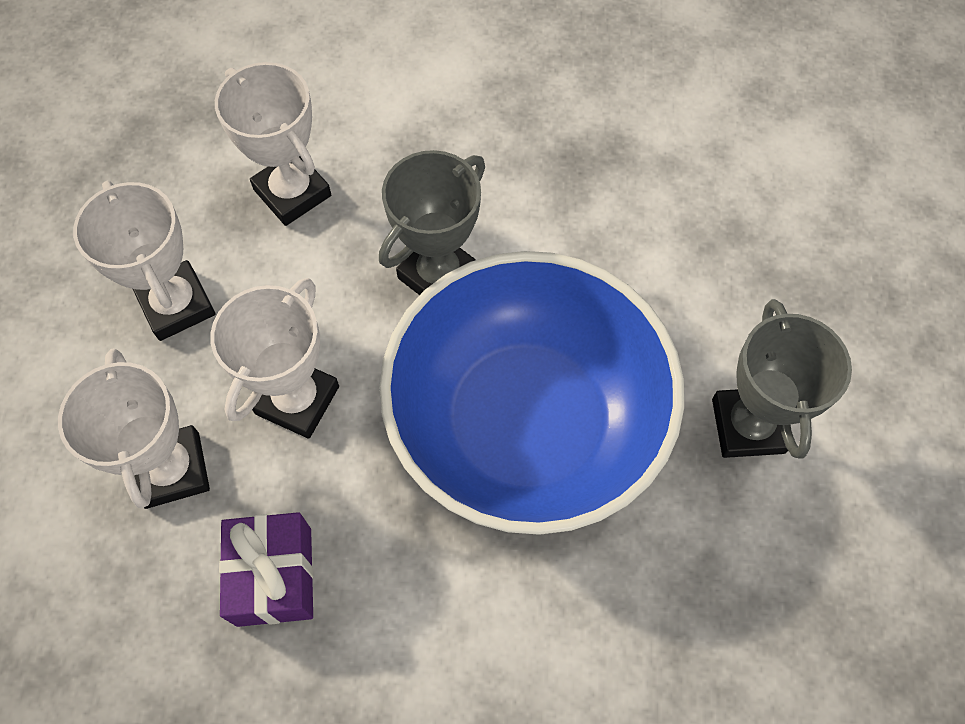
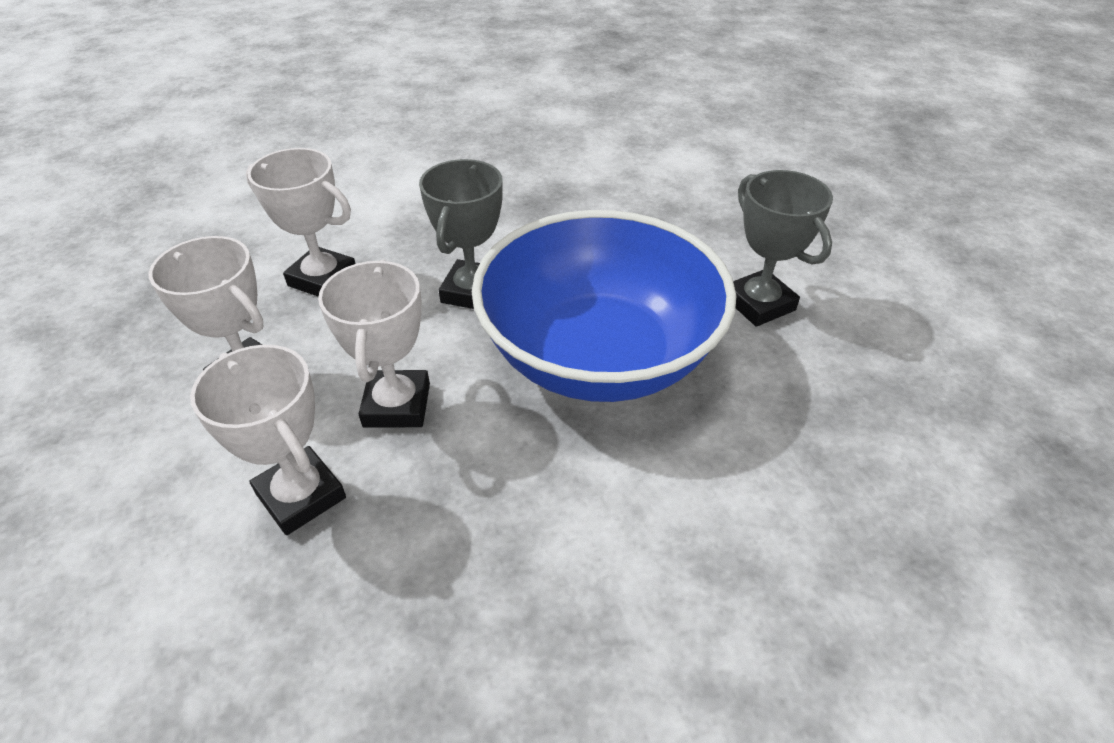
camera: 25 degrees left, 20 degrees down
(274, 576) = (444, 539): purple gift -> none

